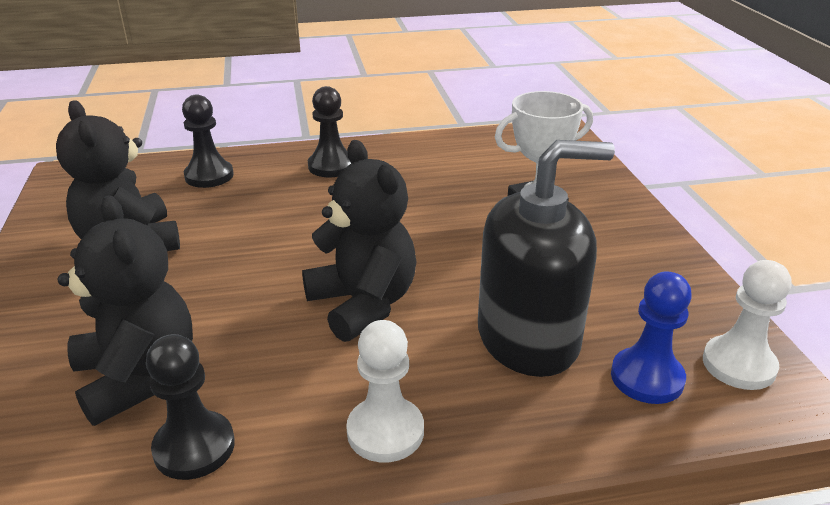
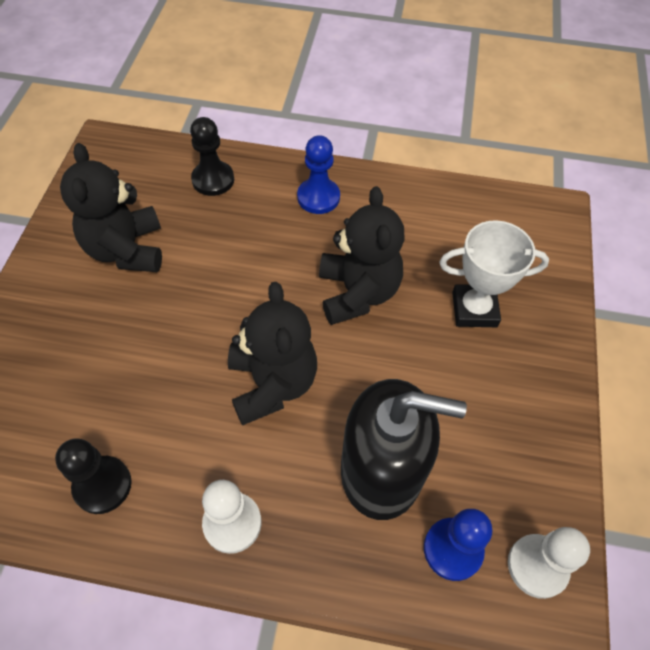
camera: 20 degrees right, 25 degrees up
(138, 377) = (88, 402): black teddy bear -> black teddy bear (357, 293)
(331, 166) = (318, 197): black pawn -> blue pawn

